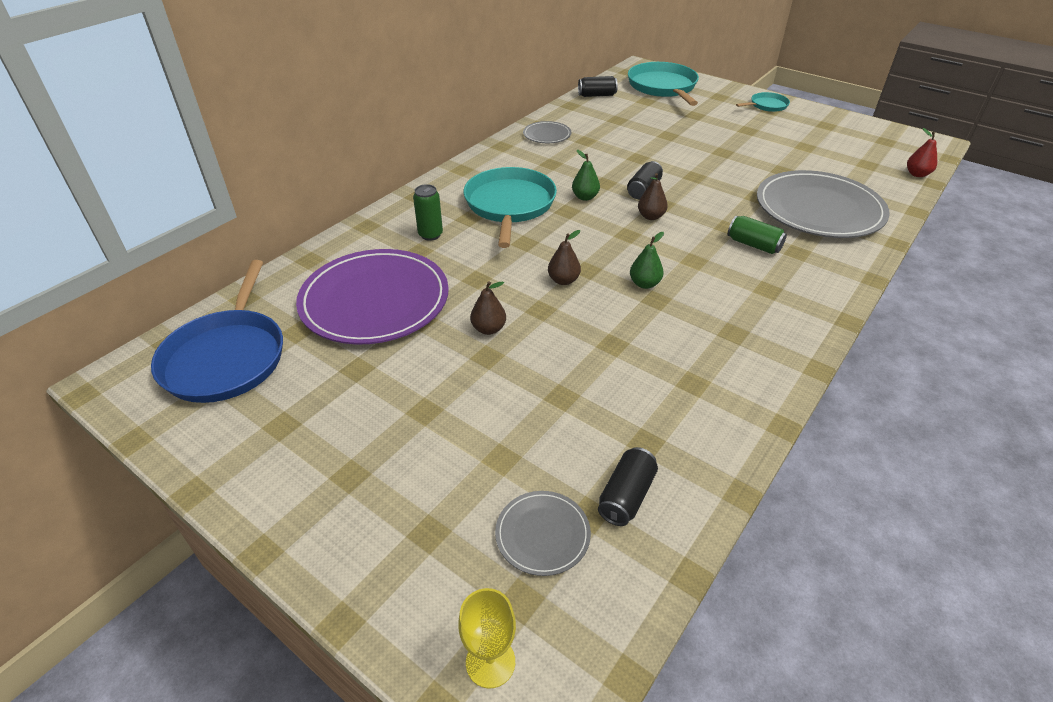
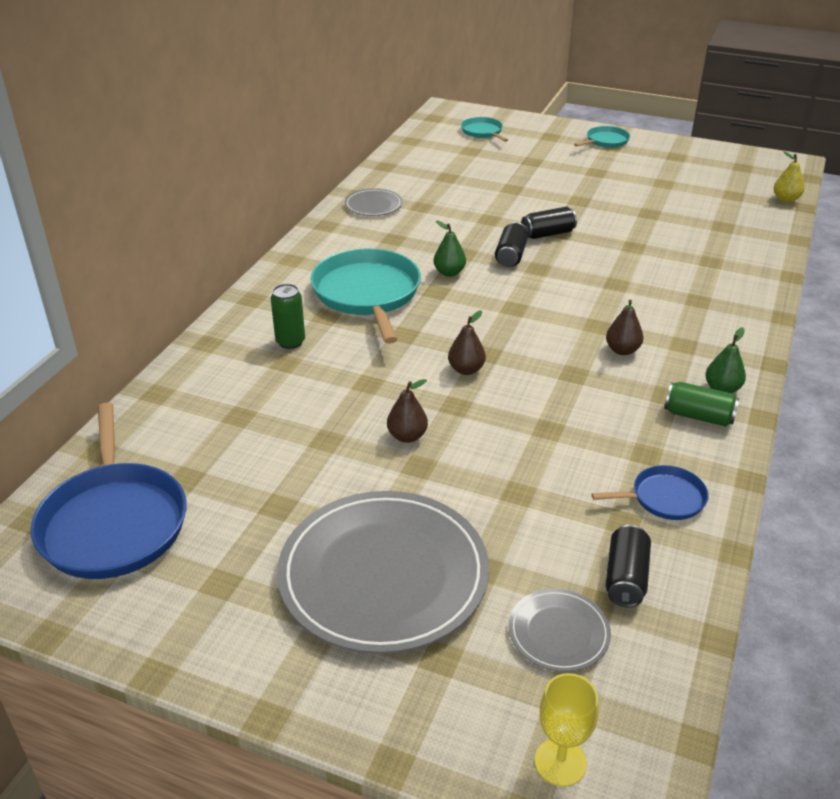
camera: 15 degrees left, 5 degrees down
(375, 300) = (261, 427): purple plate -> none
(597, 95) = (411, 150): black can -> black can (548, 234)
(644, 284) = (555, 359): green pear -> green pear (722, 389)
(650, 216) = (531, 284): brown pear -> brown pear (622, 350)
(663, 87) = (483, 132): turquoise pan -> turquoise pan, size x0.51
(693, 427) = (664, 498): none -> blue pan
(753, 245) = (651, 299): green can -> green can (698, 416)
(819, 209) = (702, 251): grey plate -> grey plate (383, 574)
(917, 174) = (785, 199): red pear -> yellow pear

